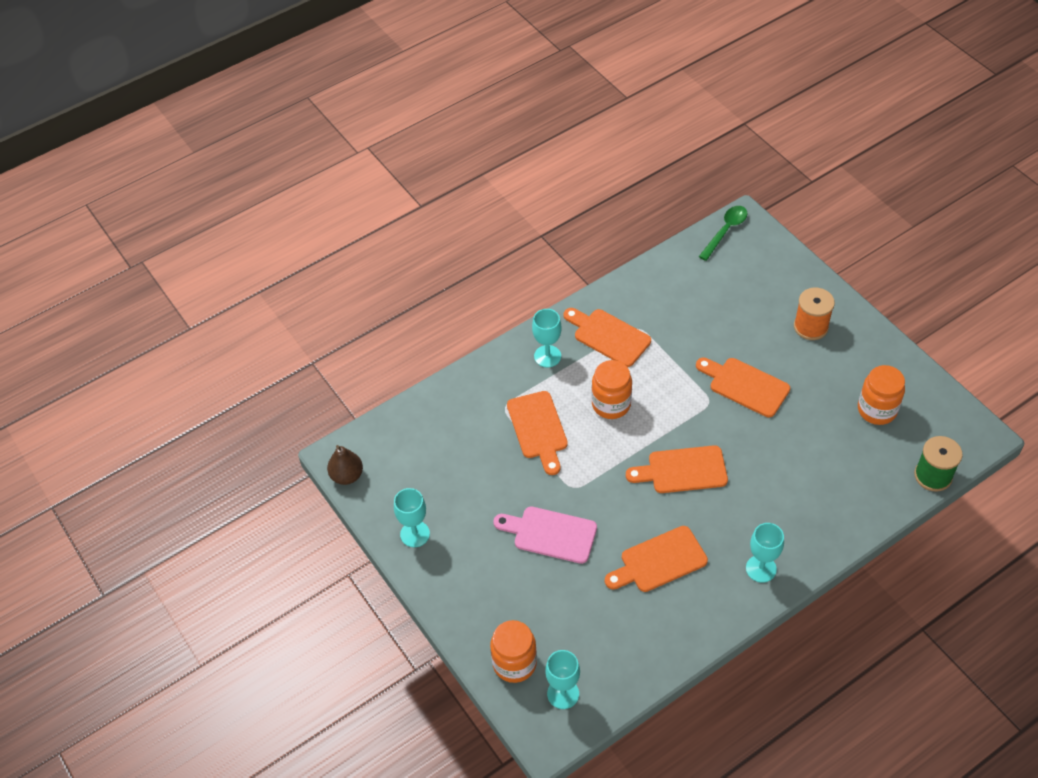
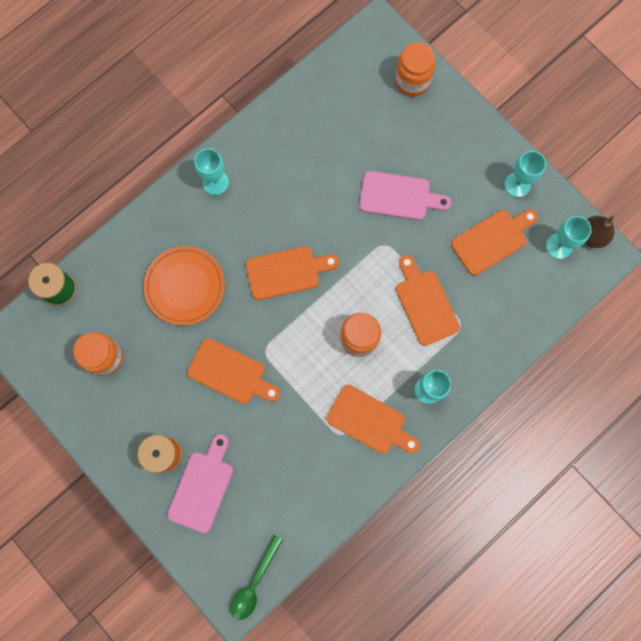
camera: 170 degrees right, 25 degrees up
(563, 693) = (370, 61): turquoise goblet -> turquoise goblet (559, 246)
(659, 561) = (302, 180): orange cutting board -> orange cutting board (492, 240)
(773, 299) = (202, 487): none -> pink cutting board
(794, 466) = (185, 286): none -> orange plate

